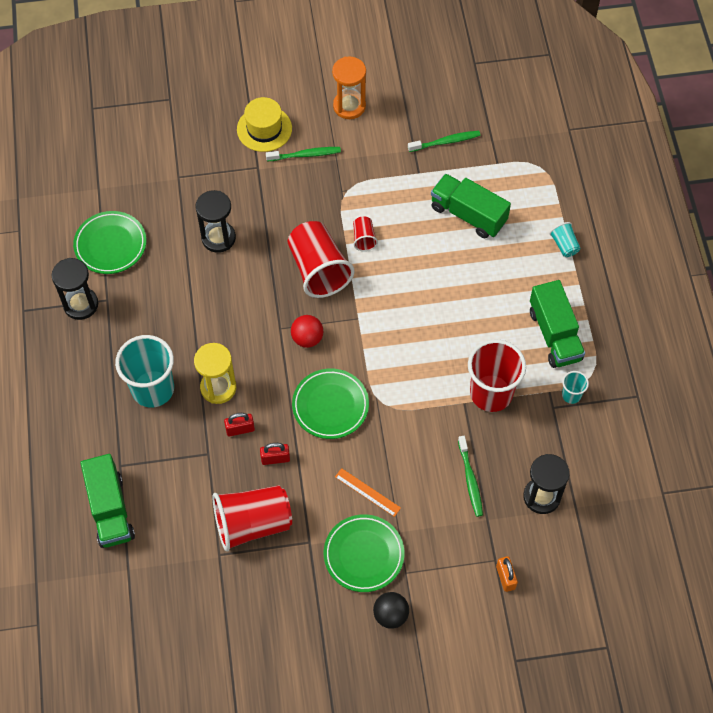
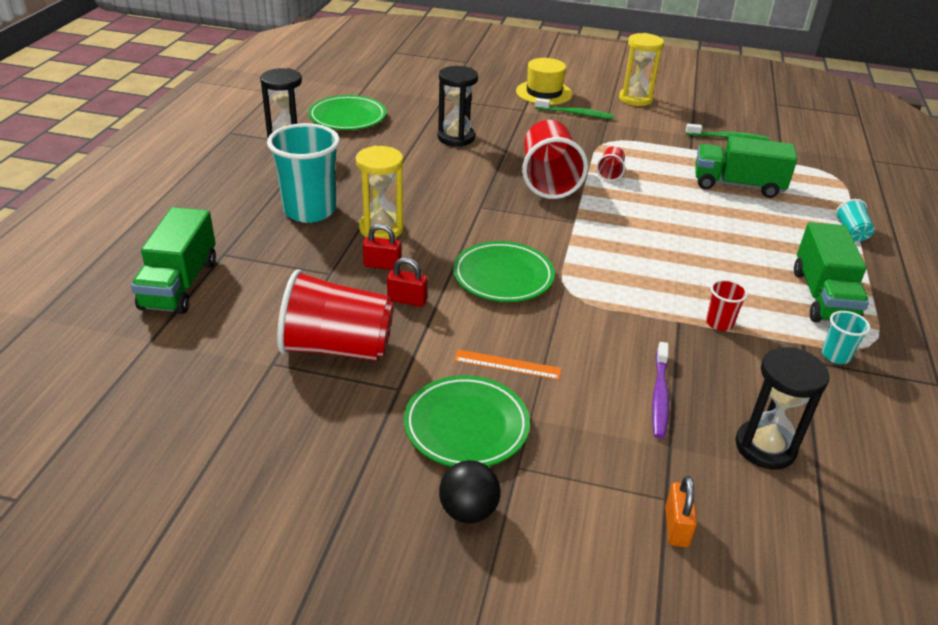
camera: 20 degrees right, 25 degrees down
(307, 338) = (507, 221): red ball -> none
(349, 106) = (635, 99): orange hourglass -> yellow hourglass
(367, 492) = (507, 364): orange ruler -> orange ruler turned 45 degrees counterclockwise
(468, 214) = (737, 185): green truck -> green truck turned 45 degrees counterclockwise
(470, 480) = (659, 396): green toothbrush -> purple toothbrush
(491, 393) = (719, 323): red cup -> red cup, size x0.46

